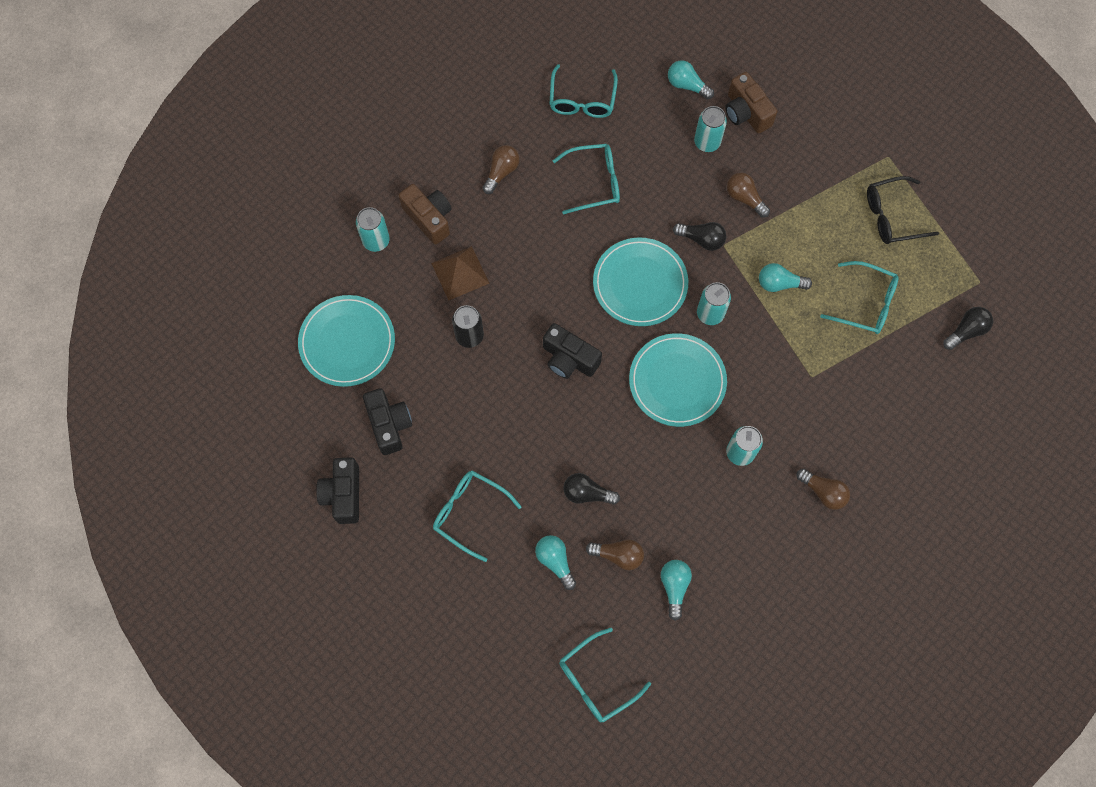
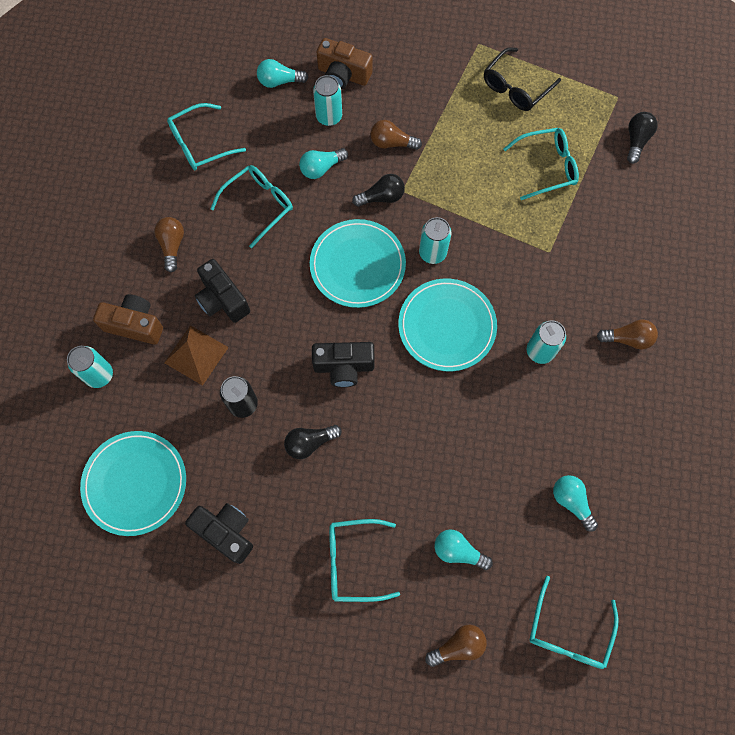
camera: 35 degrees left, 0 degrees up
(343, 494) = (228, 626): black camera -> black camera (222, 299)
(582, 100) = (200, 144): turquoise glasses -> turquoise glasses turned 90 degrees clockwise
(587, 493) = (442, 472): black light bulb -> black light bulb (310, 443)
(618, 555) = (506, 508): brown light bulb -> brown light bulb (458, 646)
(779, 283) = (469, 194): turquoise light bulb -> turquoise light bulb (321, 168)

